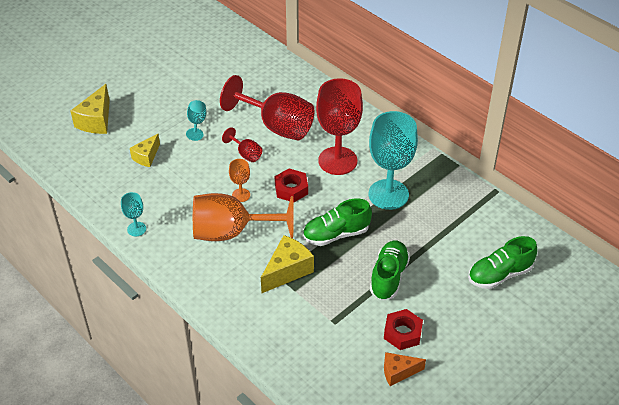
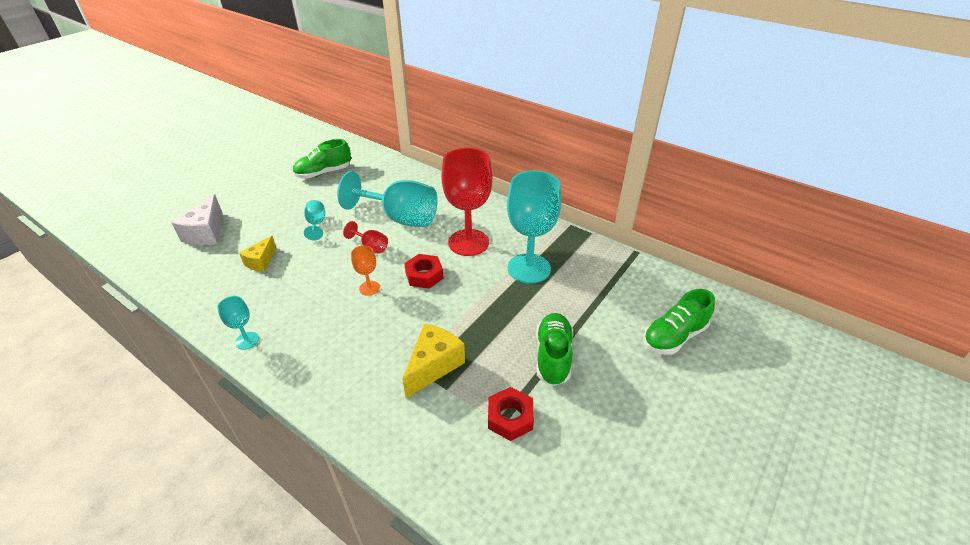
camera: 10 degrees left, 5 degrees down
(96, 120) = (206, 233): yellow cheese -> white cheese
(232, 232) = (362, 329): orange goblet -> none
(276, 126) = (400, 218): red goblet -> turquoise goblet
(336, 234) = (482, 316): green shoe -> green shoe (324, 173)
(398, 372) = (599, 480): orange cheese -> none
(402, 333) = (589, 424): red nut -> red nut (510, 417)

